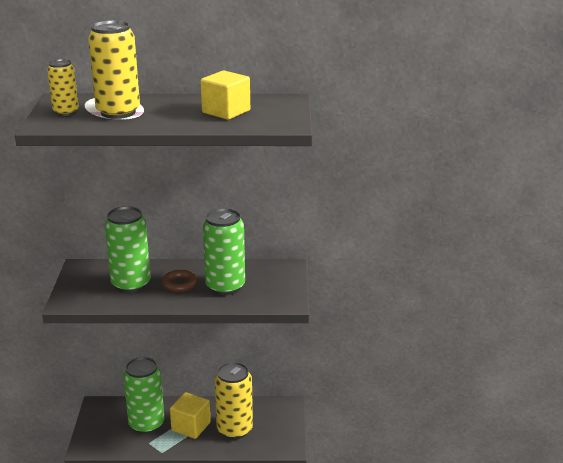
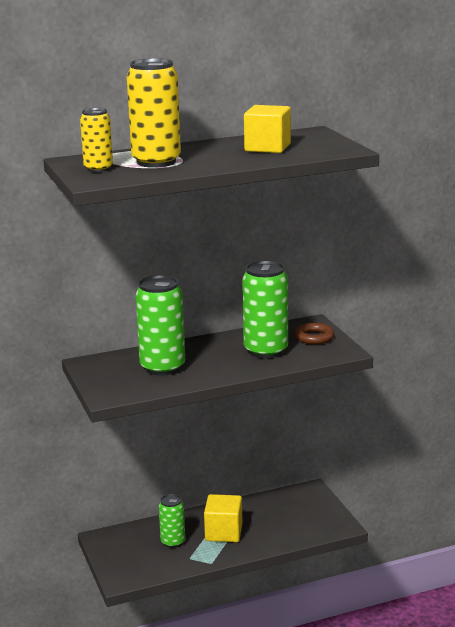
camera: 20 degrees left, 5 degrees down
(146, 424) = (173, 542): green can -> green can, size x0.58
(179, 284) = (215, 357): brown ring -> brown ring (314, 337)
(234, 429) = (273, 524): yellow can -> none

